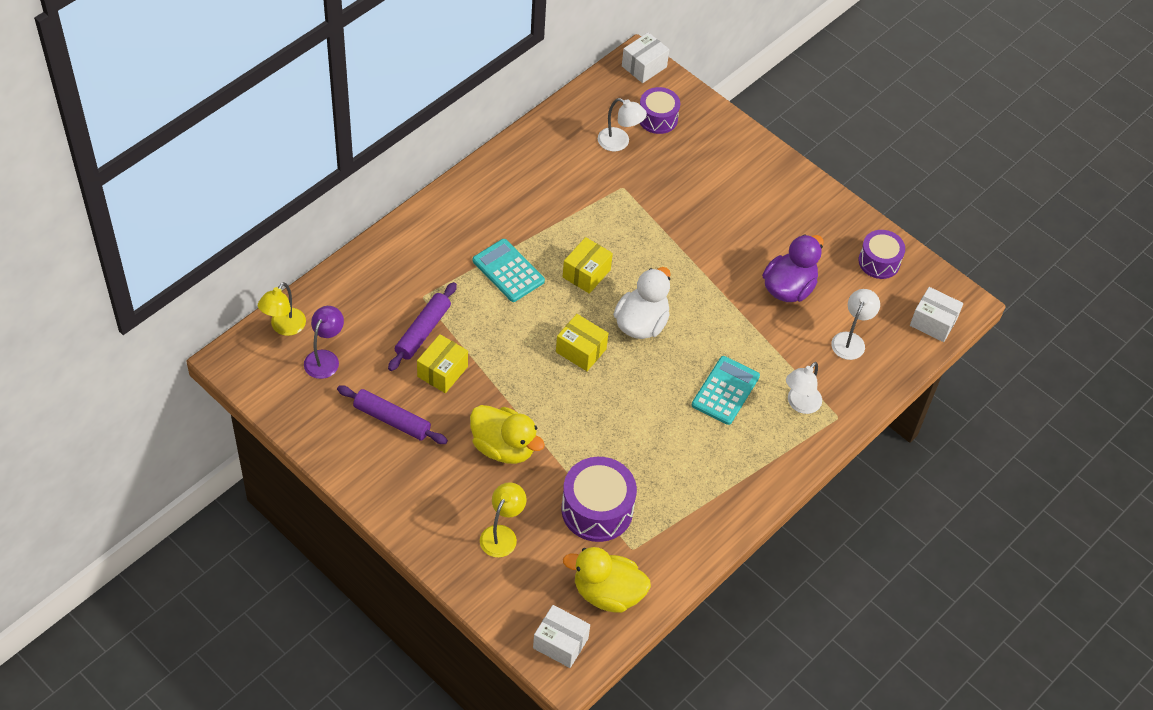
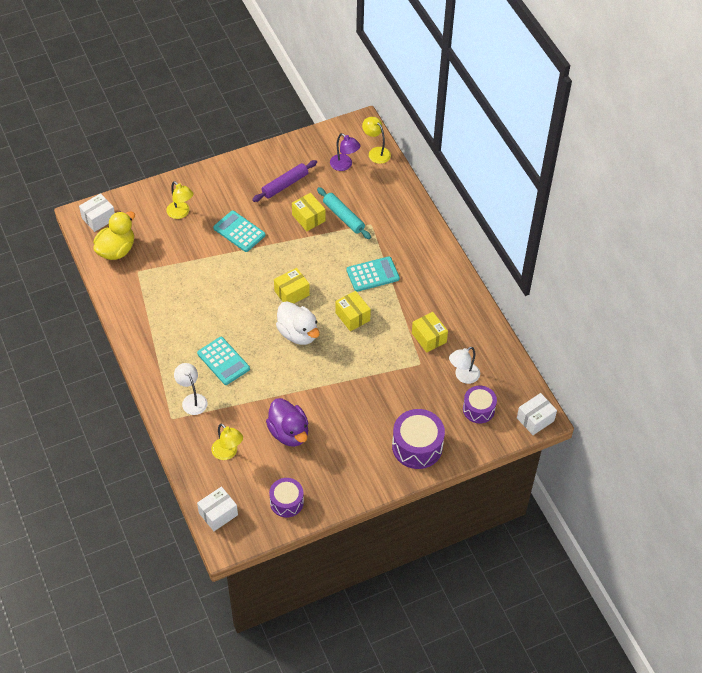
camera: 115 degrees right, 0 degrees up
(422, 331) = (343, 217): purple rolling pin -> turquoise rolling pin
(503, 447) = (239, 231): yellow duck -> turquoise calculator
(580, 188) = (429, 338): none -> yellow box
(597, 510) = (173, 263): purple drum -> purple drum (417, 446)
(644, 66) = (535, 419): white box -> white box turned 75 degrees clockwise
(851, 340) = (228, 453): white lamp -> yellow lamp

